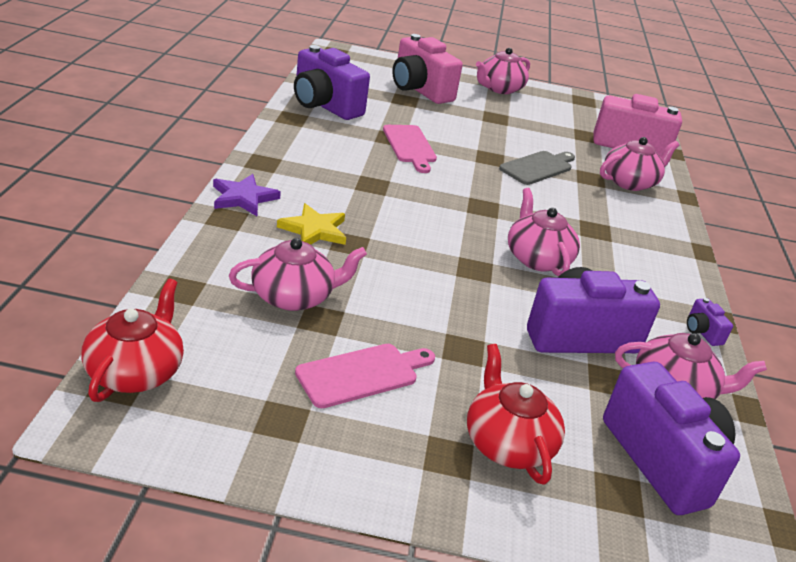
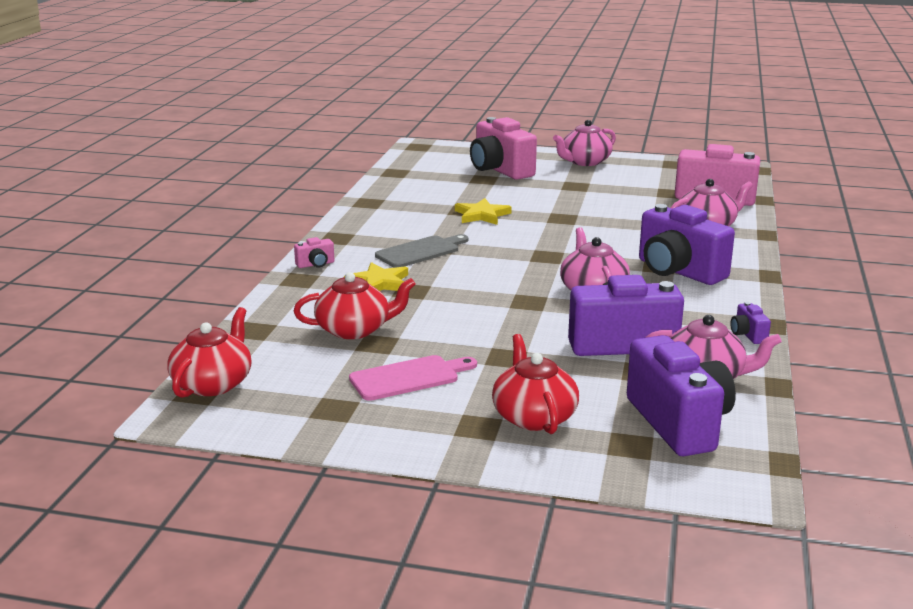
camera: 10 degrees right, 10 degrees down
(243, 198) = (316, 264): purple star -> pink camera
(294, 296) = (354, 329): pink teapot -> red teapot
(324, 105) = (401, 190): purple camera -> purple camera (678, 271)
(410, 146) = (482, 215): pink cutting board -> yellow star
(538, 167) = (611, 222): grey cutting board -> grey cutting board (420, 251)

